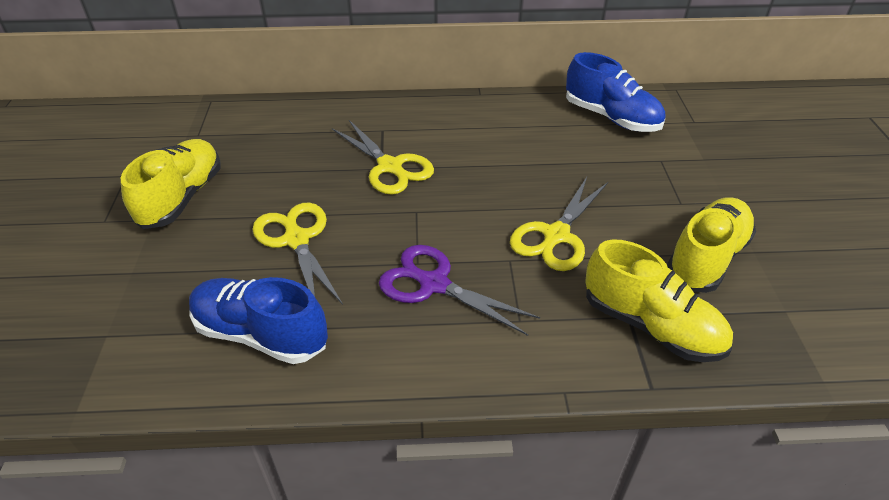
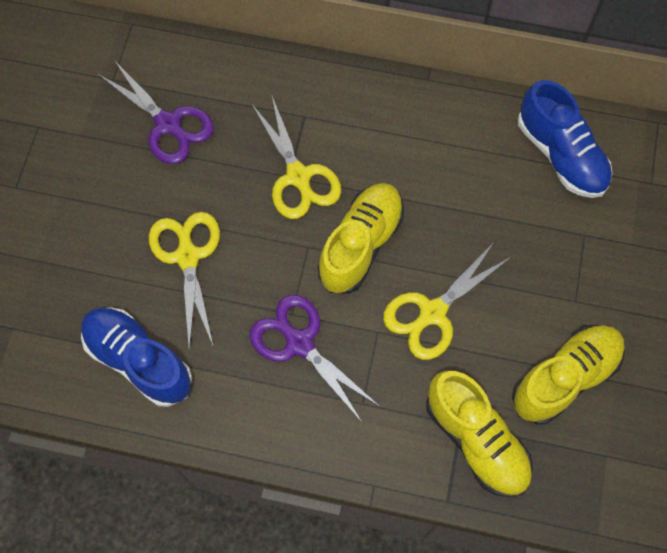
camera: 15 degrees right, 25 degrees up
(182, 197) = (88, 172): yellow shoe -> yellow shoe (361, 245)
(257, 154) = (168, 124): none -> purple scissors

